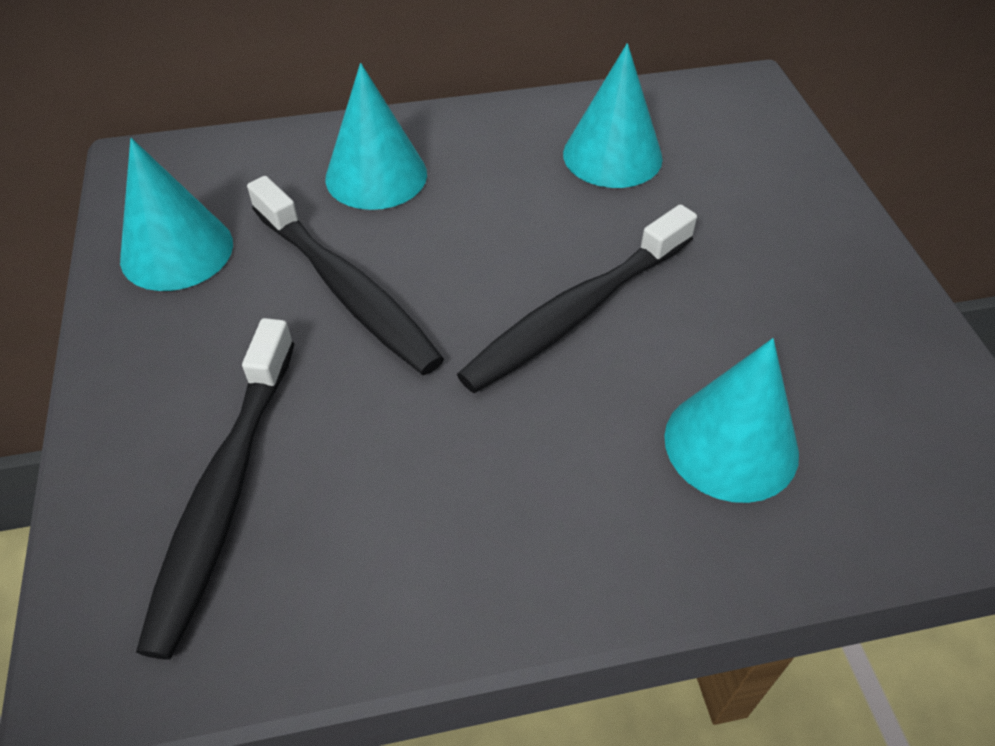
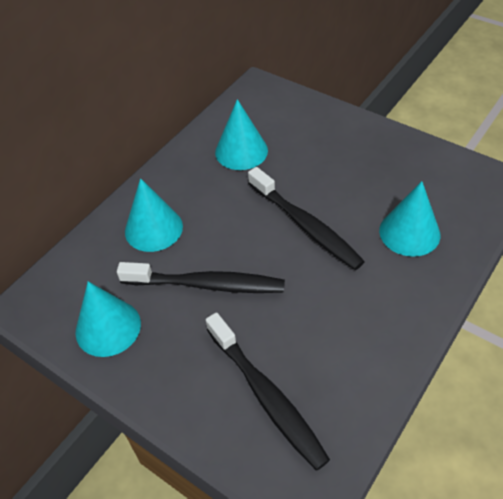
camera: 40 degrees left, 0 degrees up
(575, 312) = (305, 225): black toothbrush -> black toothbrush turned 45 degrees counterclockwise

